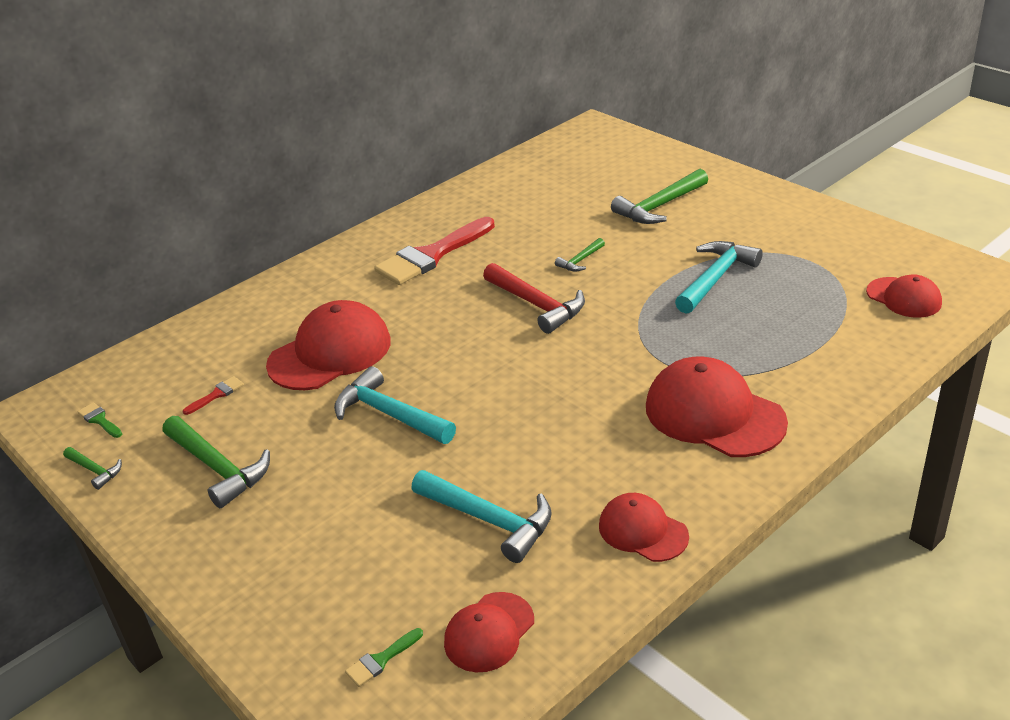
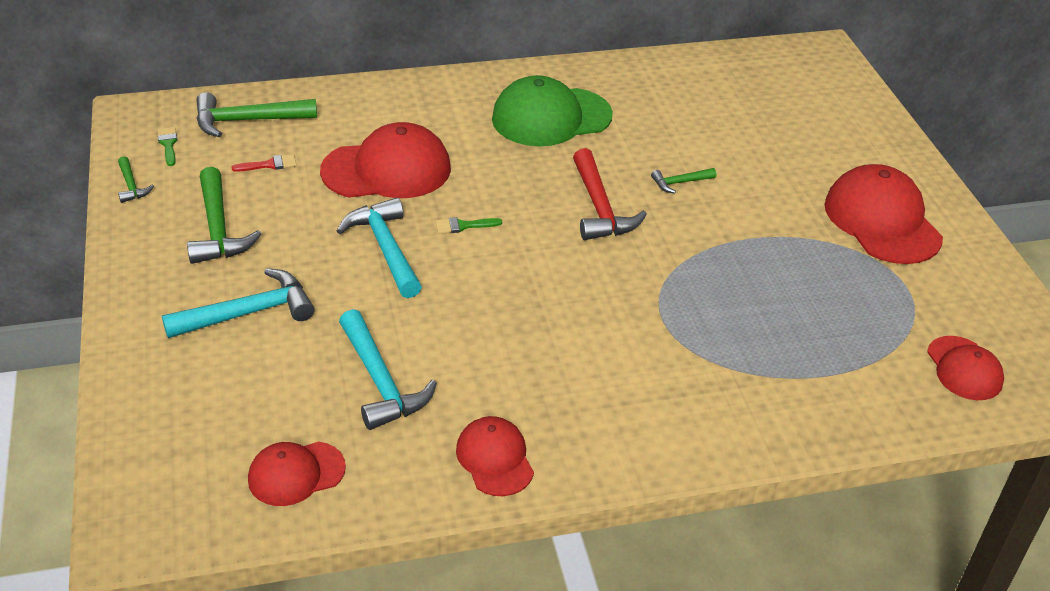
camera: 25 degrees right, 5 degrees up
(381, 660) = (199, 449): green brush -> green brush (463, 226)
(431, 255) = (551, 117): red brush -> green cap
(659, 207) = (808, 162): green hammer -> green hammer (247, 121)
(714, 414) = (659, 389): red cap -> red cap (882, 221)
(716, 278) = (792, 259): turquoise hammer -> turquoise hammer (249, 313)

